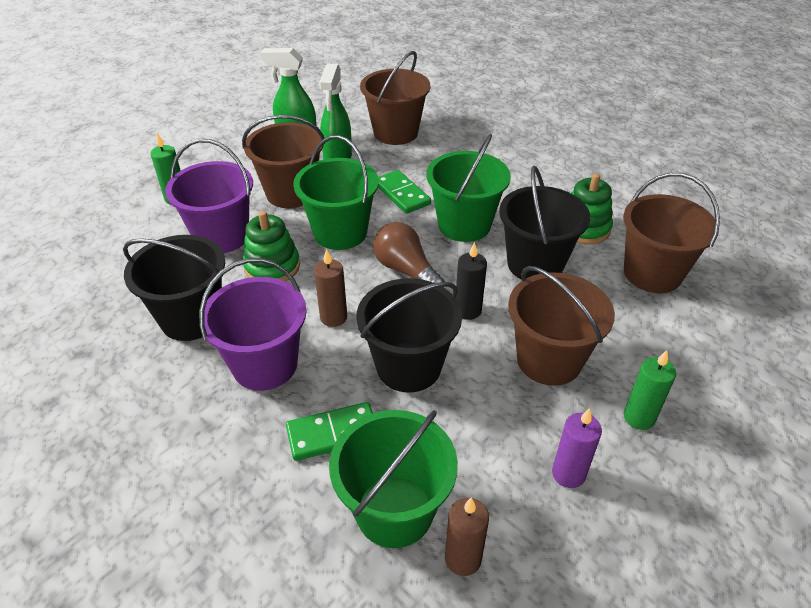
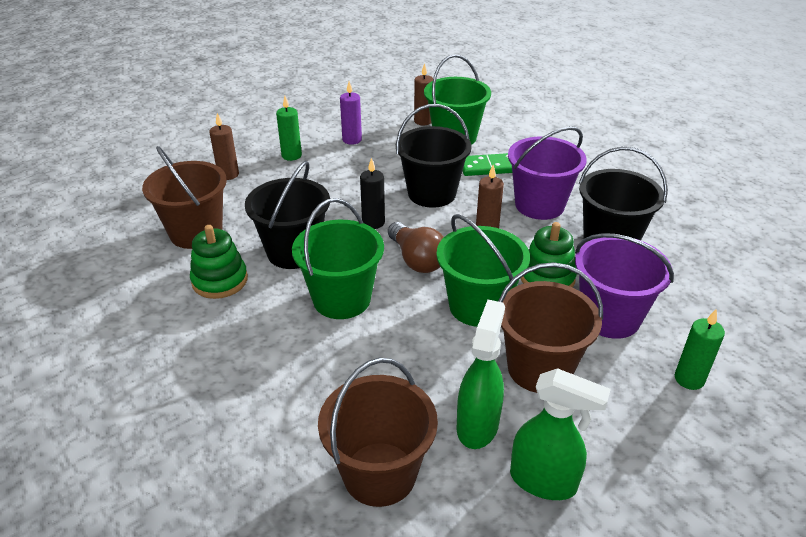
camera: 170 degrees left, 5 degrees down
(402, 194) = (399, 349): green domino -> none
(549, 360) = (328, 187): brown bucket -> none
(695, 364) = (228, 174): none -> brown candle

